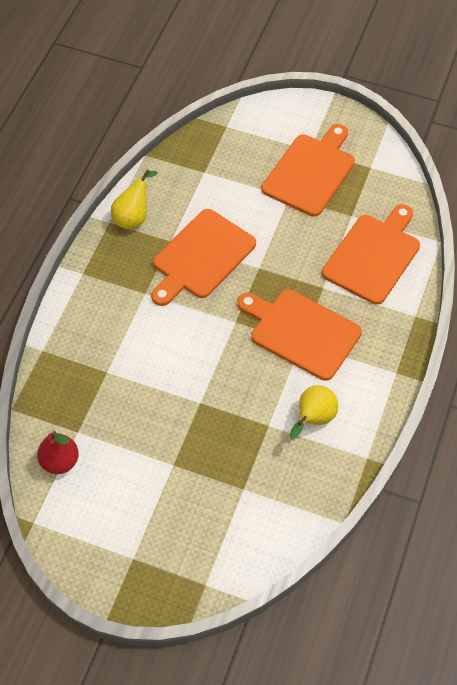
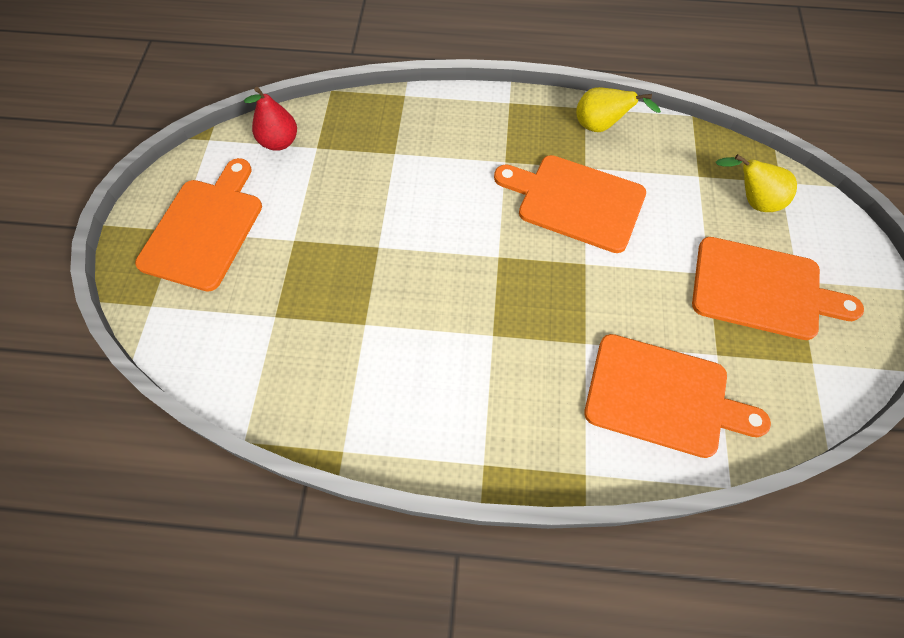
camera: 75 degrees right, 5 degrees up
(301, 332) = (508, 332): orange cutting board -> orange cutting board (204, 229)
(313, 419) = (384, 373): yellow pear -> yellow pear (752, 201)

